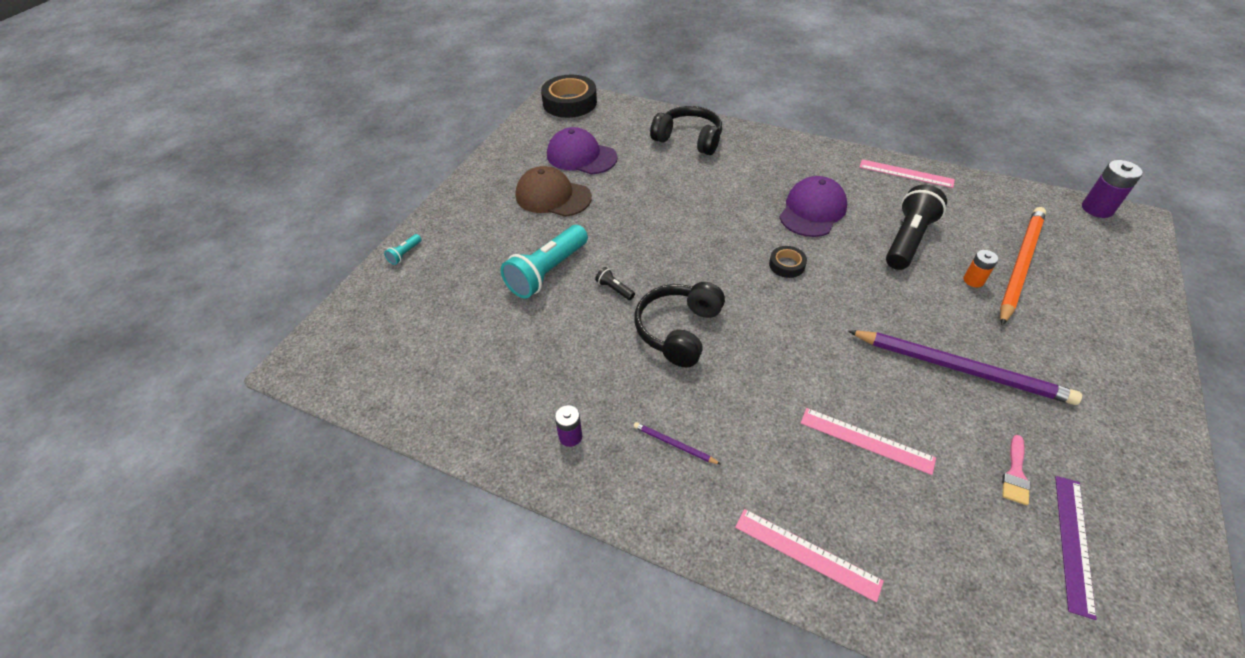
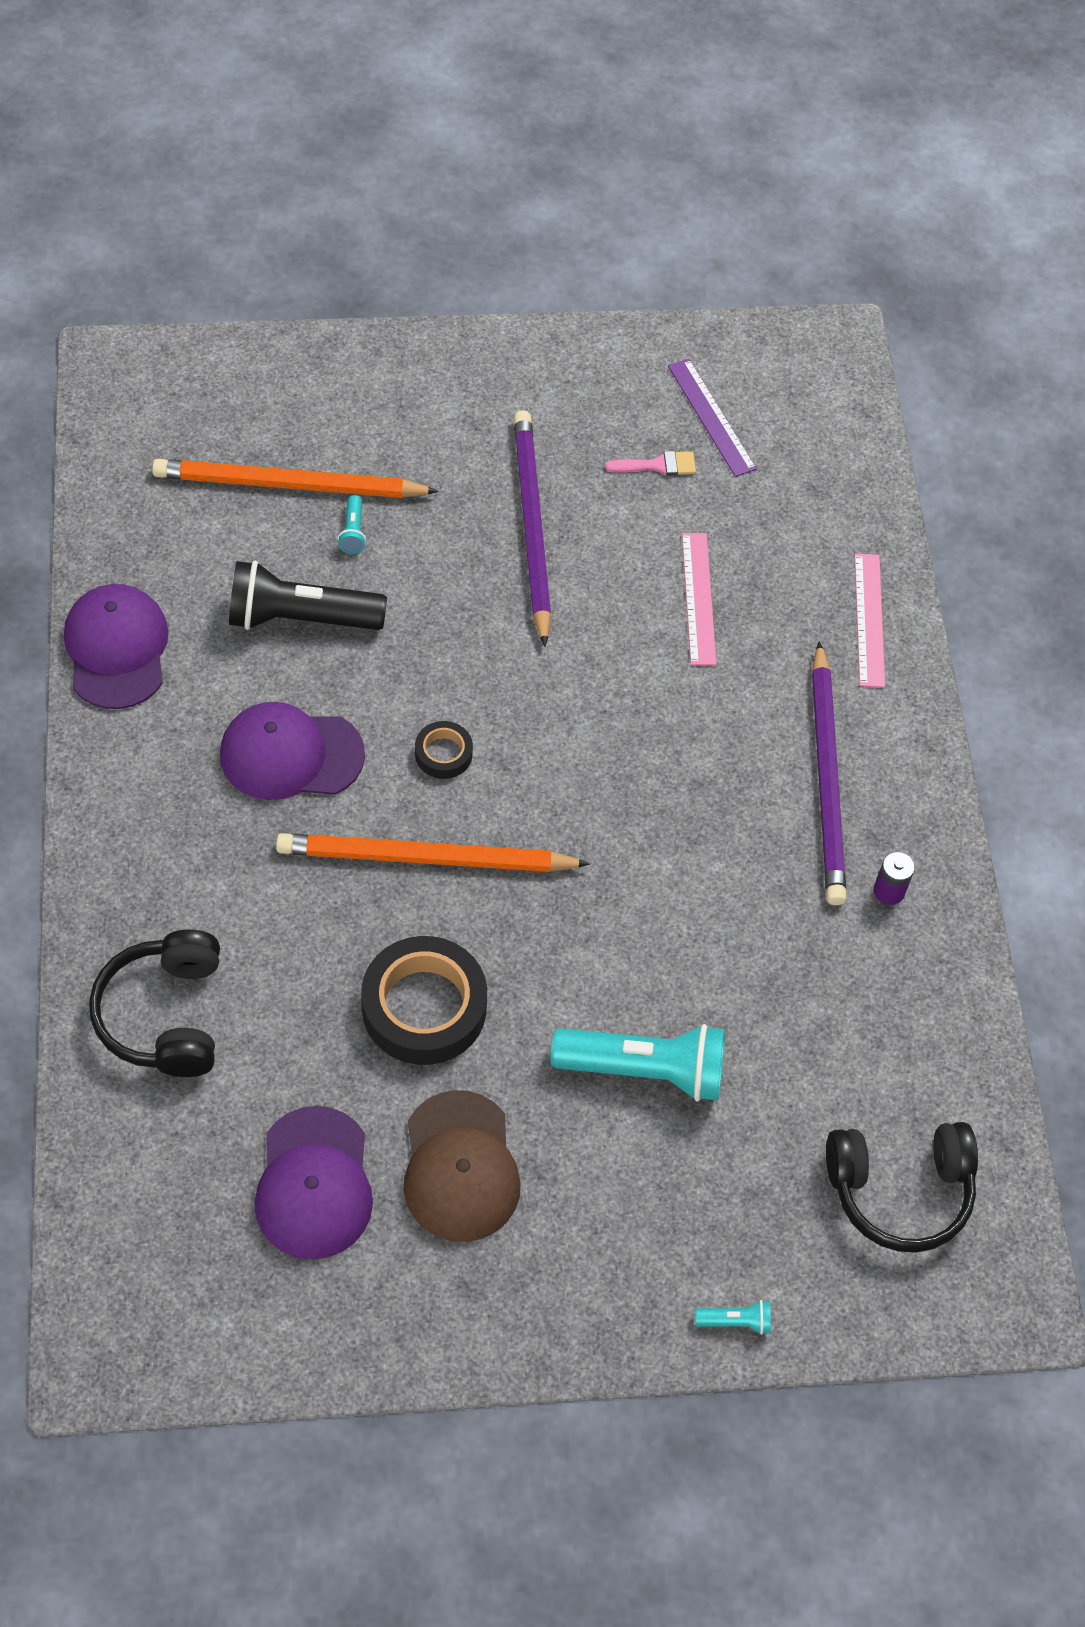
camera: 125 degrees left, 10 degrees up
(569, 102) = (124, 1316): black tape -> black tape (424, 1007)
(614, 289) = (624, 958): black flashlight -> none
(674, 444) = (827, 779): purple pencil -> purple pencil, size x2.46
(678, 330) = (653, 843): black headphones -> black headphones (900, 1191)
(722, 237) = (425, 858): none -> orange pencil
(906, 173) = (117, 649): pink ruler -> purple cap
(973, 280) = (353, 532): orange battery -> turquoise flashlight
(1073, 542) = (711, 417): purple ruler -> purple ruler turned 75 degrees clockwise
(1097, 209) = (100, 406): purple battery -> none

